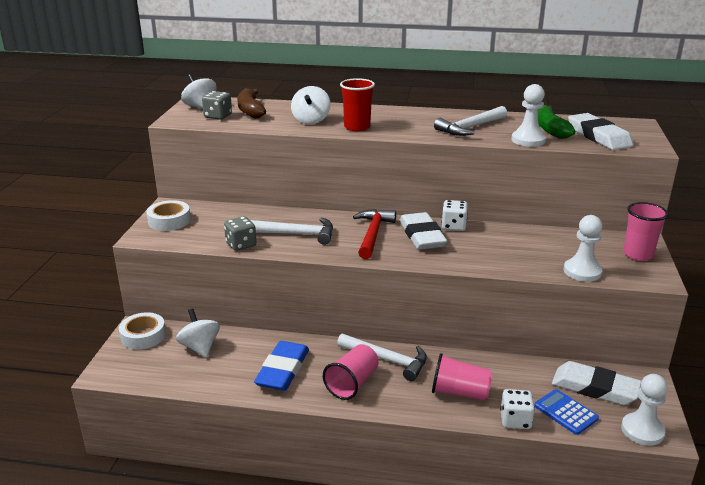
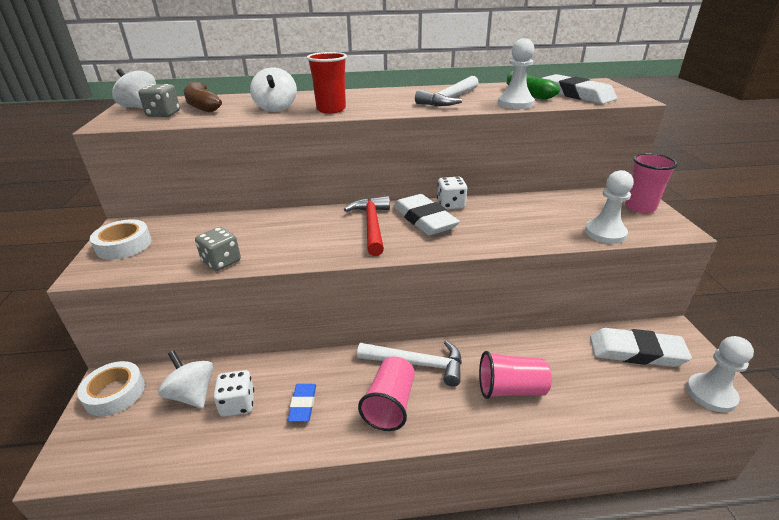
camera: 15 degrees left, 5 degrees up
(283, 370) = (303, 405): blue eraser -> blue eraser, size x0.54
(297, 234) = (286, 238): white hammer -> none
(515, 420) = (585, 412): white dice -> white dice (237, 404)
(565, 412) = (627, 389): blue calculator -> none

